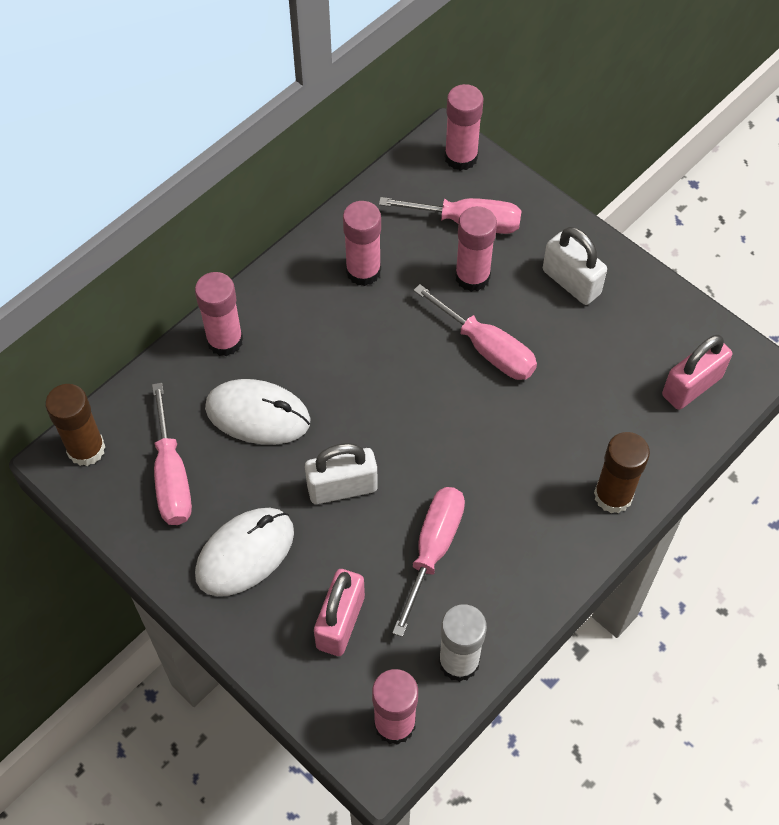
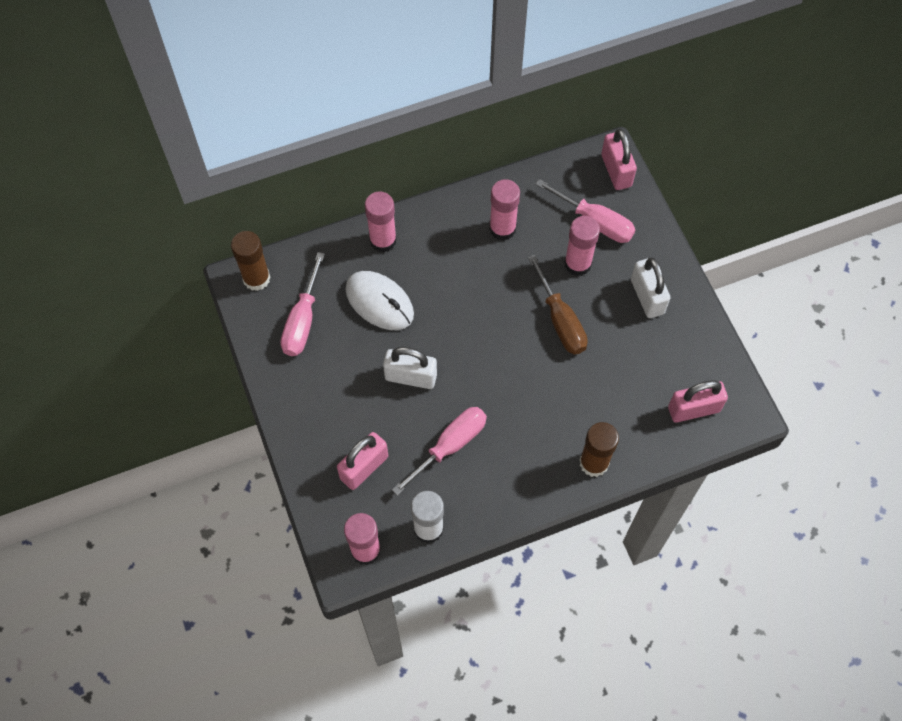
camera: 25 degrees right, 5 degrees up
(245, 553) = (325, 394): white mouse -> none
(461, 157) = (616, 171): pink glue stick -> pink padlock
(487, 348) = (560, 320): pink screwdriver -> brown screwdriver

